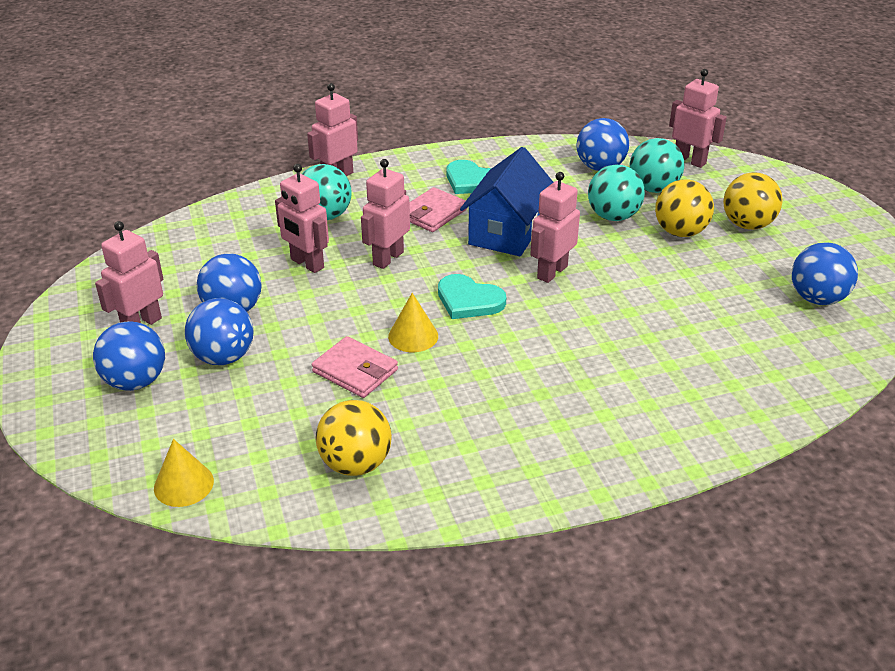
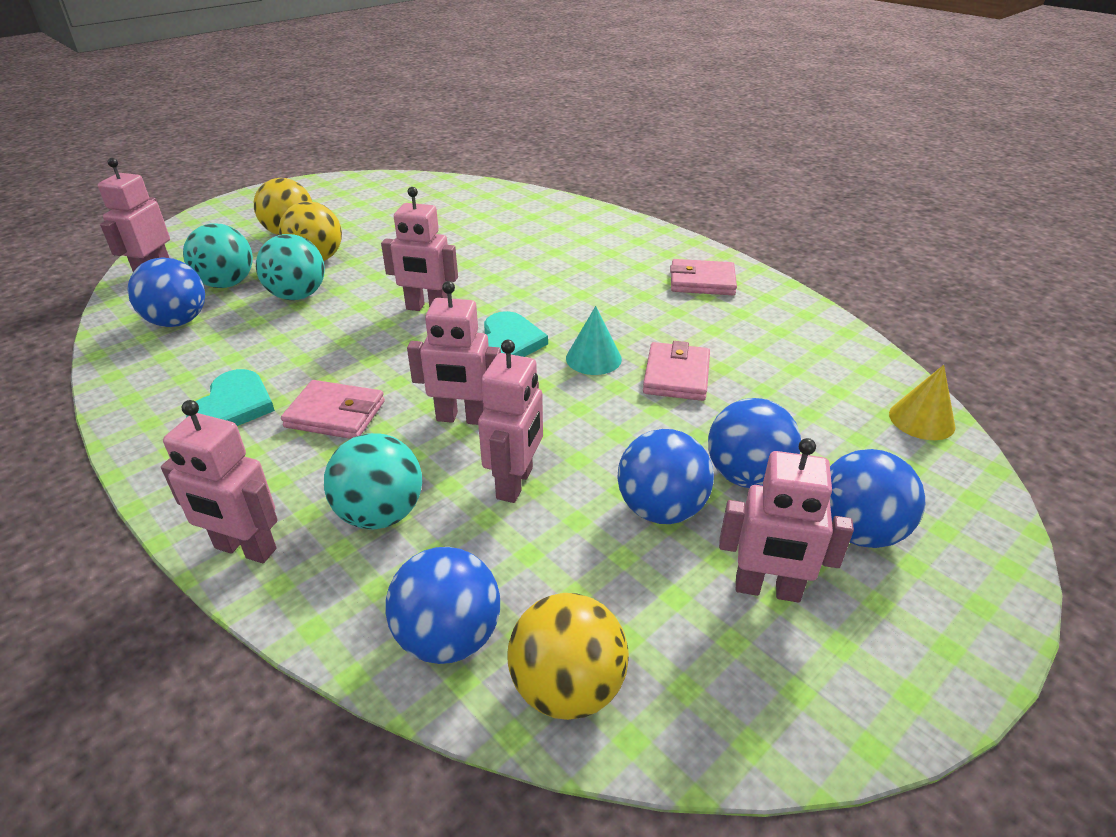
camera: 115 degrees left, 0 degrees up
(355, 464) = (783, 338): yellow ball -> yellow ball (567, 687)
(413, 336) = (593, 358): yellow cone -> turquoise cone
(497, 457) = (702, 281): none -> pink wallet
(506, 232) = (359, 350): blue house -> none
(817, 298) = (398, 200): blue ball -> blue ball (448, 637)

